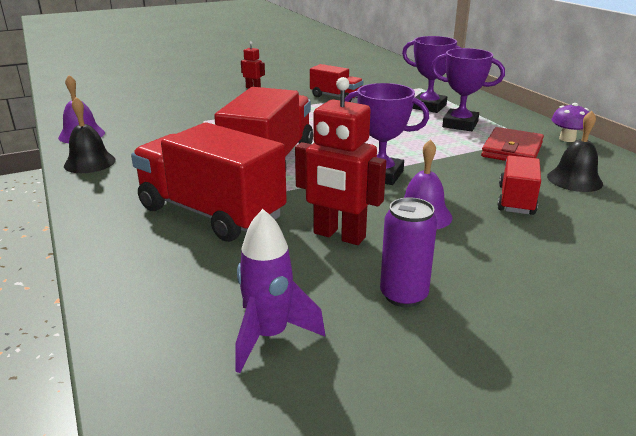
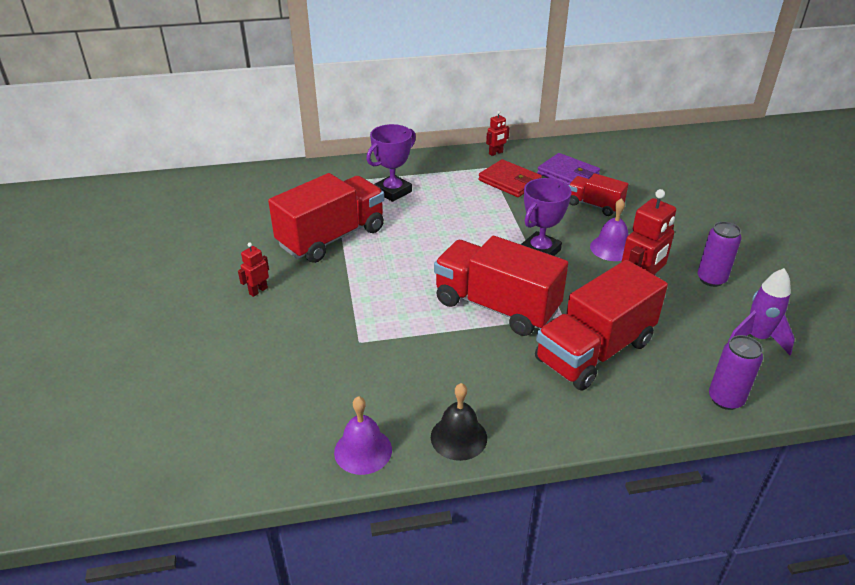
camera: 75 degrees left, 10 degrees up
(132, 302) = (725, 399): none -> purple can
(336, 97) = (332, 237): red truck -> red truck, size x1.88
(460, 124) = (446, 188): purple trophy -> none
(567, 139) = (496, 153): purple mushroom -> red robot
(574, 180) = (568, 174): black bell -> purple wallet

